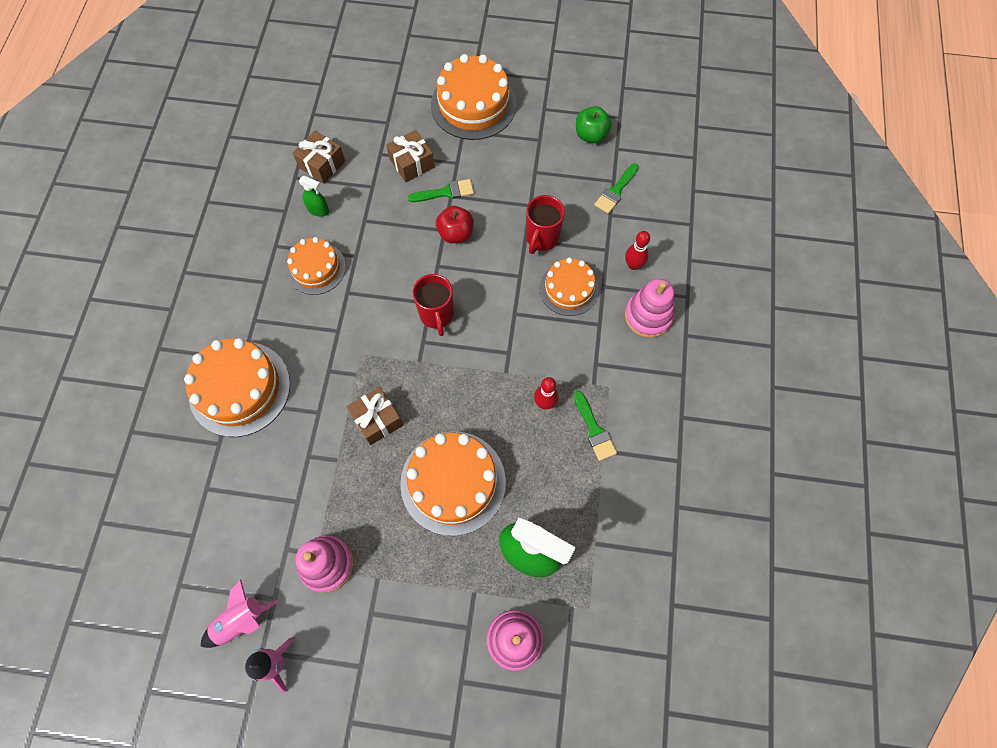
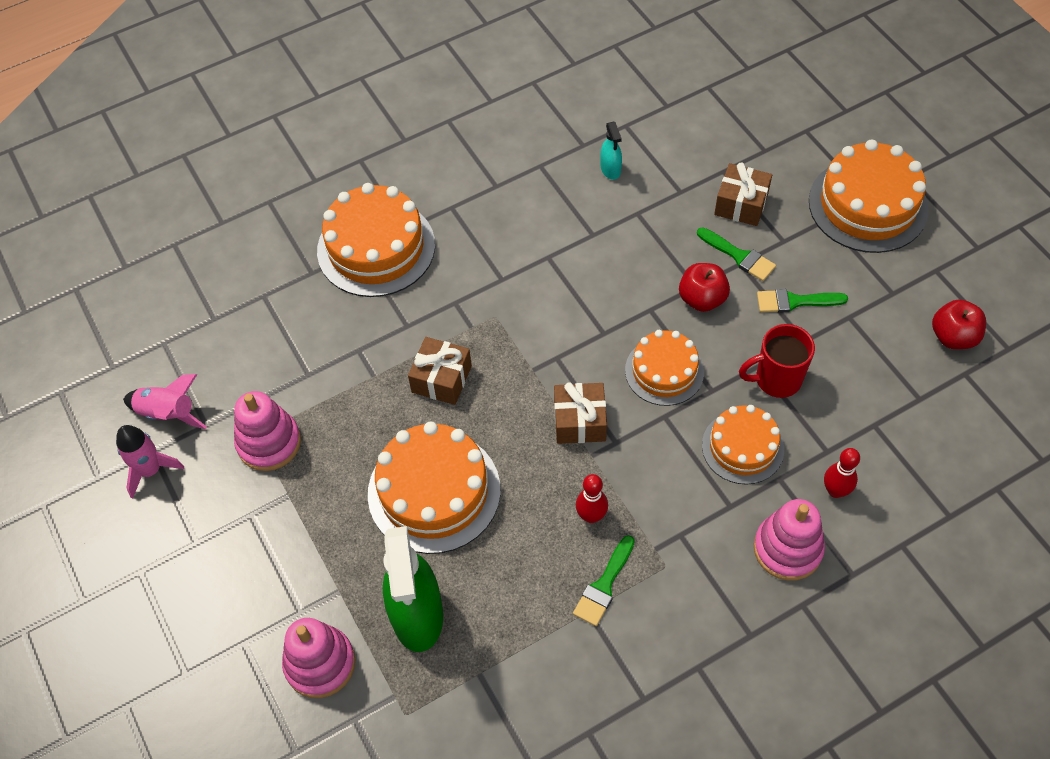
camera: 55 degrees right, 10 degrees down
(316, 268) = (548, 214): orange cake -> orange cake (664, 371)
(318, 210) = (610, 169): green spray bottle -> turquoise spray bottle
(322, 164) = (661, 135): brown gift -> brown gift (580, 421)
(437, 315) = (596, 348): red mug -> none
(591, 135) = (953, 337): green apple -> red apple
(616, 191) = (909, 410): green brush -> green brush (795, 301)

